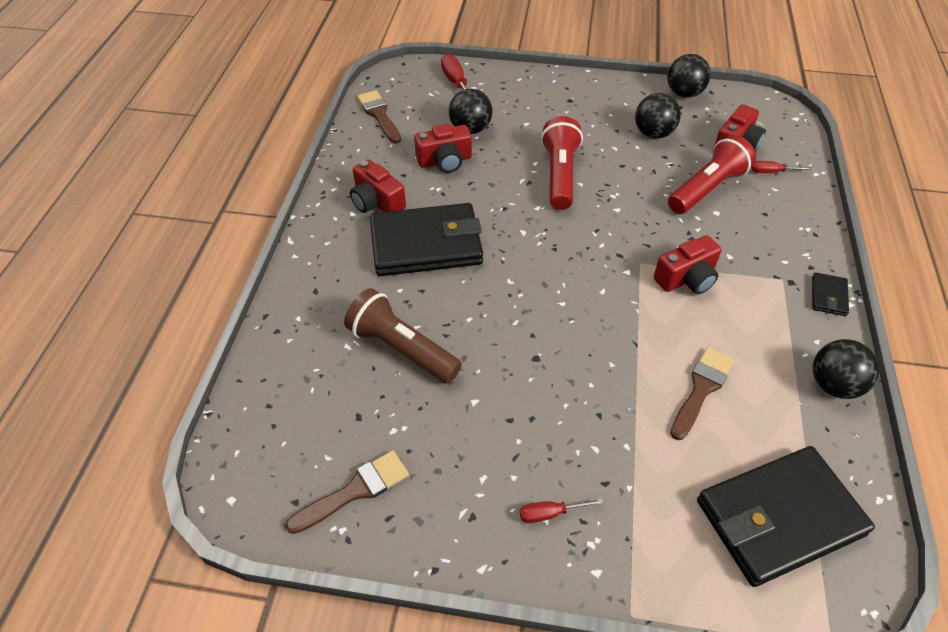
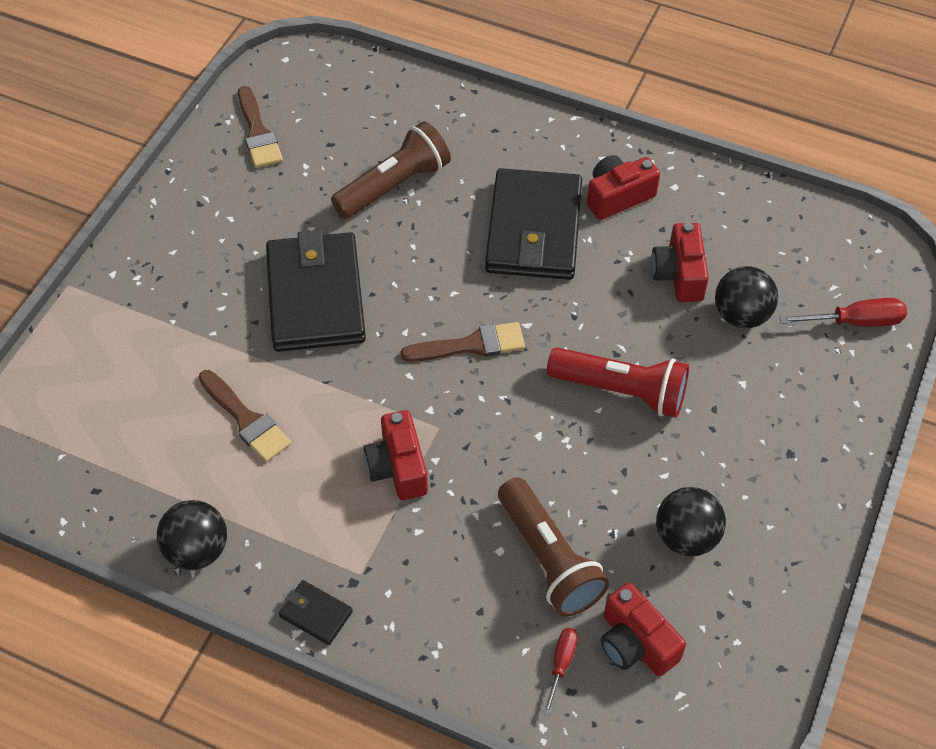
camera: 105 degrees right, 5 degrees up
(379, 115) = (792, 223): brown brush -> brown brush (471, 345)
(549, 513) = (176, 255): red screwdriver -> none
(684, 93) = (782, 622): black ball -> none
(707, 188) = (549, 559): red flashlight -> brown flashlight
(779, 518) = (89, 426): black wallet -> black wallet (315, 296)

